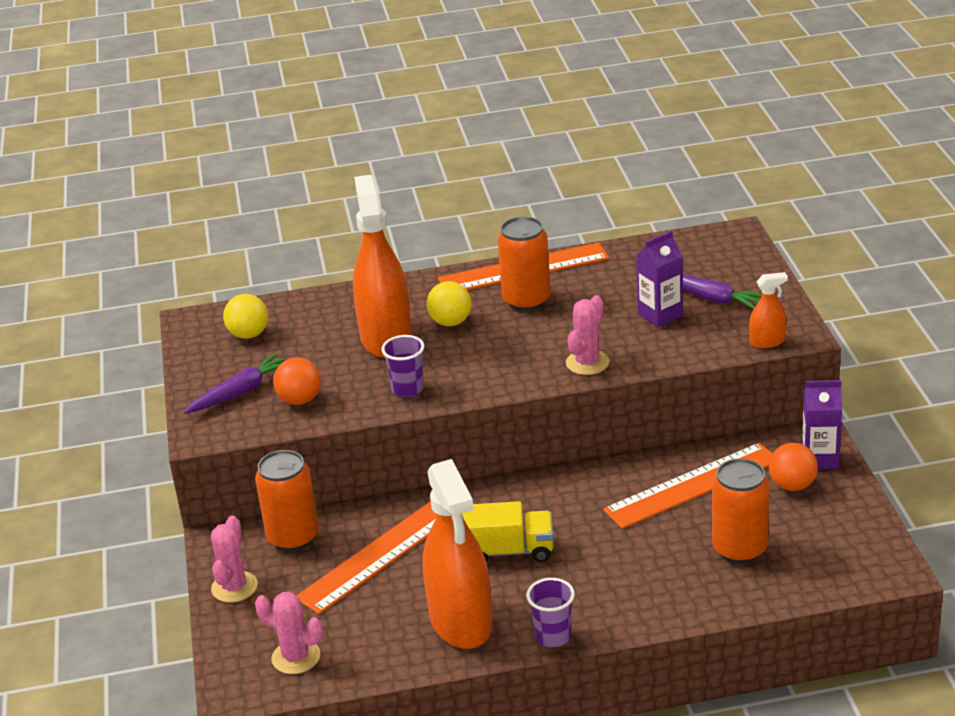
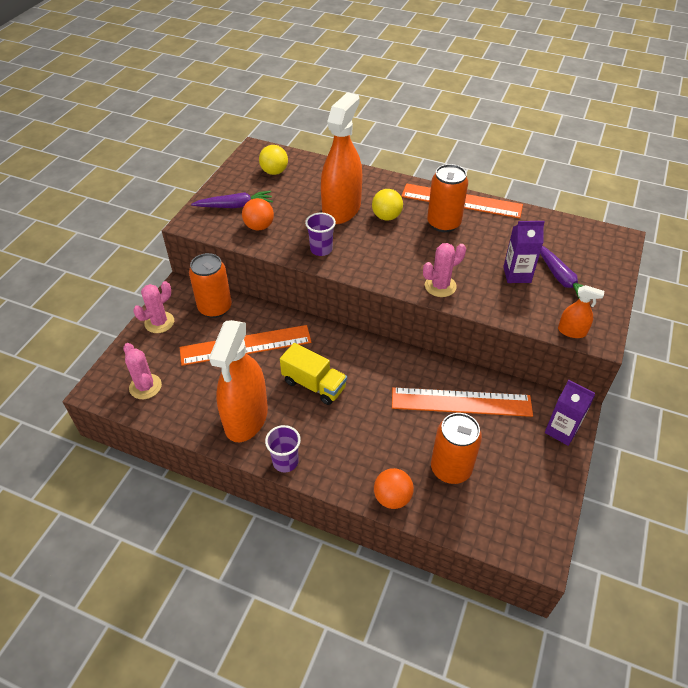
camera: 30 degrees right, 15 degrees up
(792, 485) = (526, 440): orange ball -> orange ball (392, 497)

